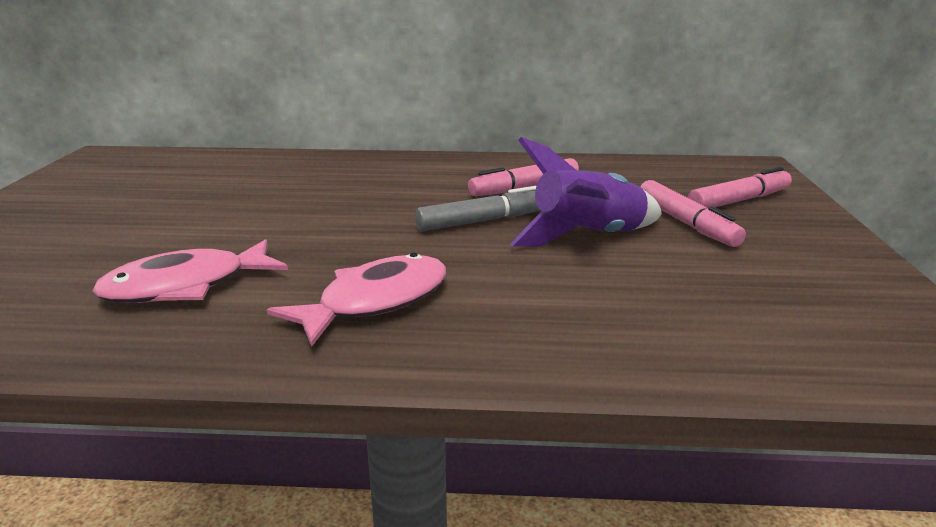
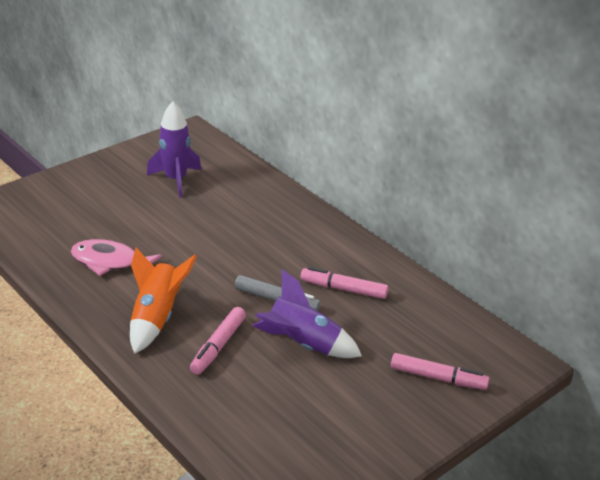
camera: 45 degrees right, 10 degrees up
(151, 190) = (176, 180): none -> purple rocket
(375, 302) = (156, 318): pink fish -> orange rocket
(686, 223) = (369, 370): pink marker -> pink marker (218, 346)

